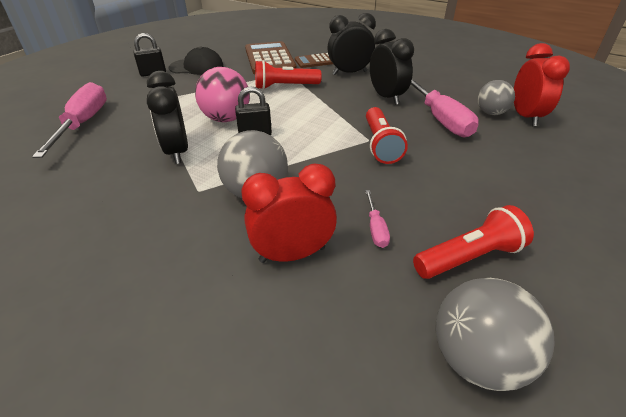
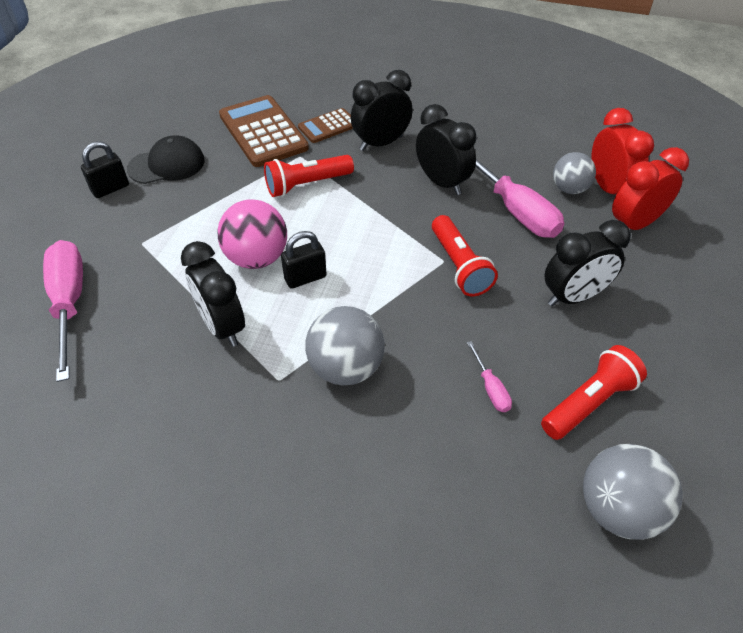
camera: 15 degrees left, 10 degrees up
(292, 254) = (418, 440): red clock -> red clock (634, 224)
(475, 178) = (573, 297): none -> black clock

